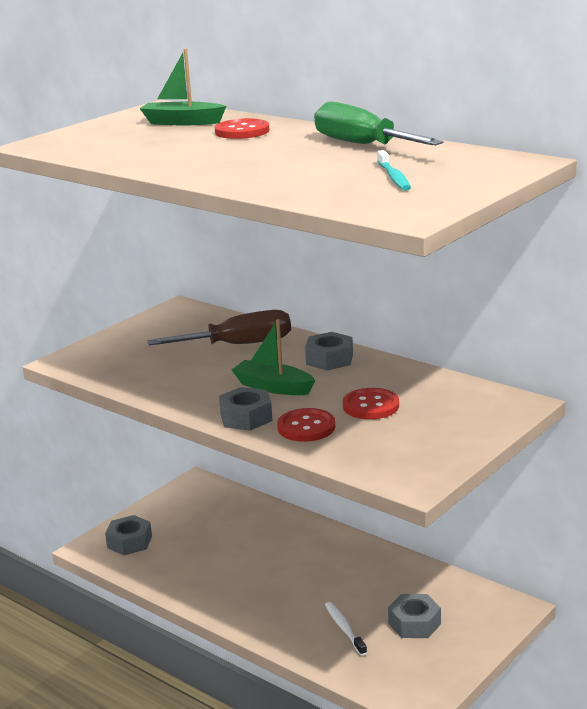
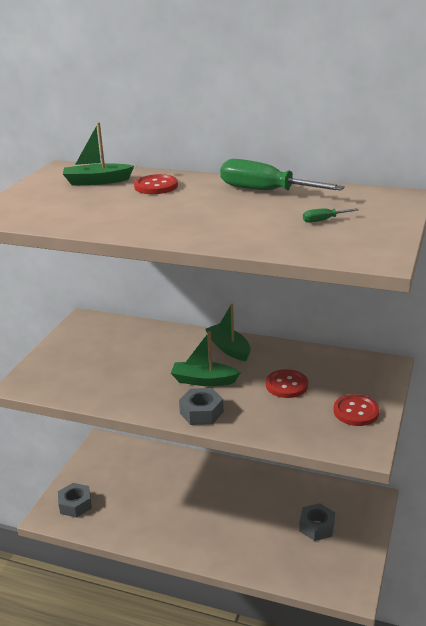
camera: 20 degrees left, 5 degrees up
(239, 345) = (152, 346): brown screwdriver -> none
(306, 427) = (253, 413): red button -> red button (356, 411)
(329, 359) = (229, 348): grey nut -> green boat
(344, 629) = (271, 543): white toothbrush -> none
(394, 177) = (323, 220): turquoise toothbrush -> green screwdriver

